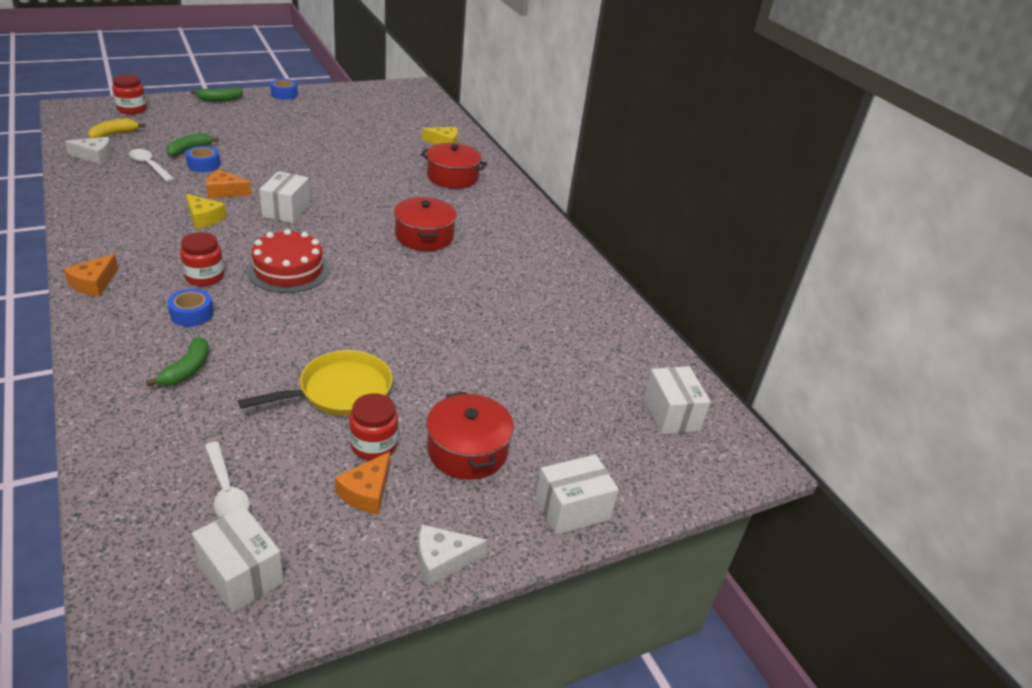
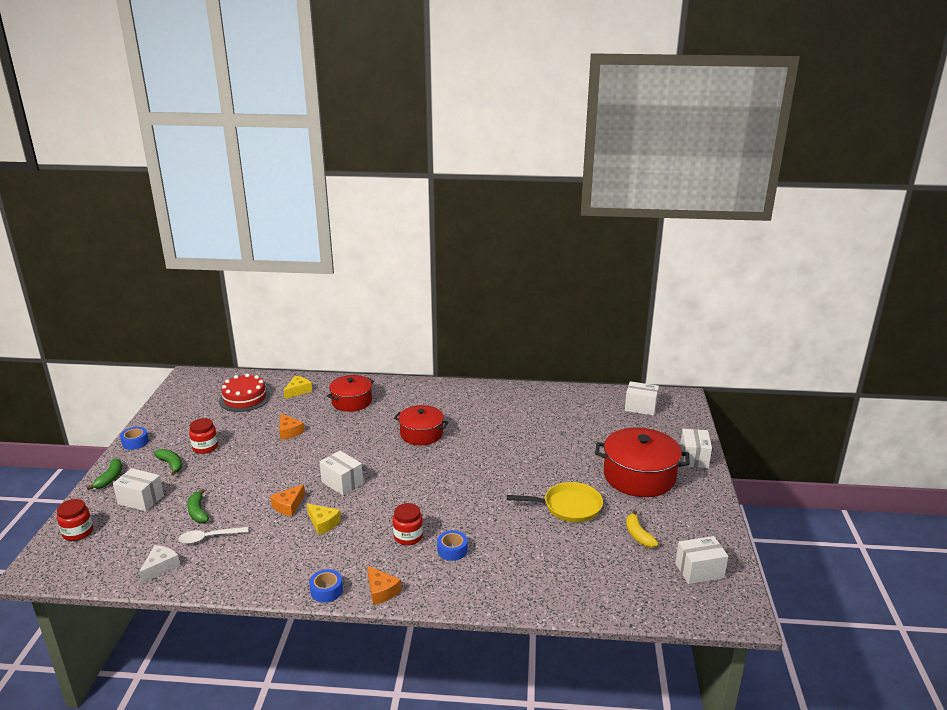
camera: 55 degrees left, 10 degrees down
(114, 134) = (125, 550): yellow banana -> yellow banana (638, 535)
(187, 370) = (515, 562): green banana -> green banana (171, 464)
(194, 120) = (141, 500): none -> white box
(204, 165) = (232, 509): blue tape -> blue tape (326, 590)
(204, 218) = (323, 523): yellow cheese -> yellow cheese turned 60 degrees clockwise
(226, 490) = (635, 565): white spoon -> none
(288, 270) = (424, 498): red cake -> red cake (244, 398)
(339, 391) = (568, 506): yellow pan -> yellow pan turned 90 degrees clockwise
(367, 492) = (656, 517): orange cheese -> orange cheese (289, 431)
(373, 445) = (621, 505): red jar -> red jar (205, 447)
(442, 560) = (712, 505): white cheese -> none
(467, 450) = (639, 476): red pot -> red pot, size x1.55

